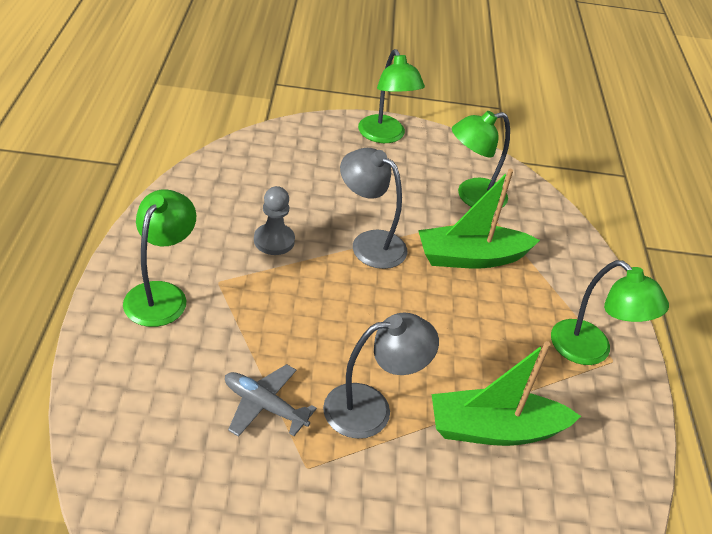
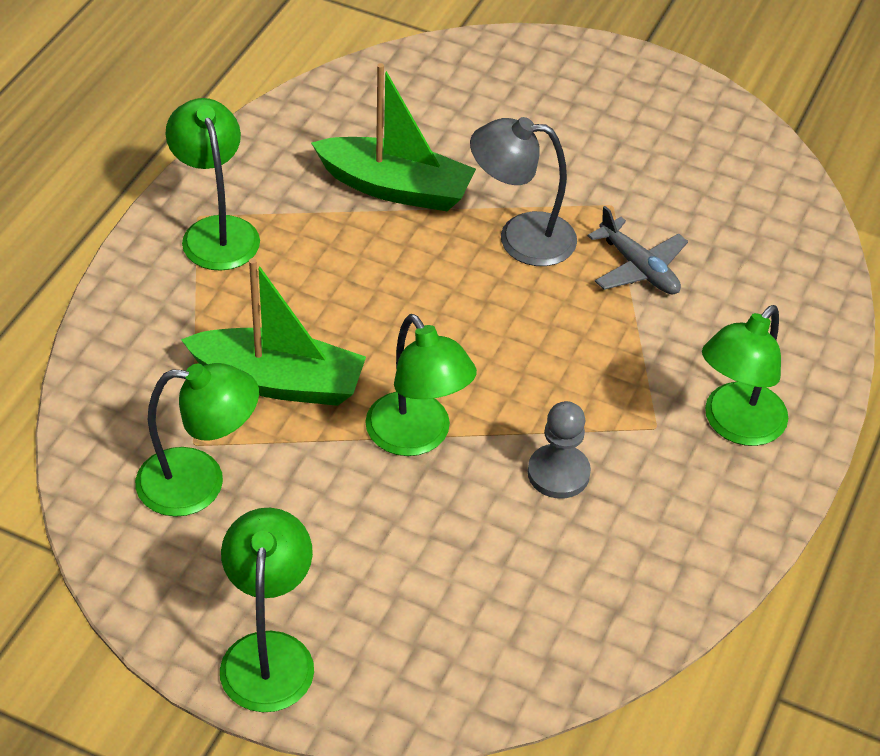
camera: 155 degrees left, 5 degrees up
(369, 243) = (417, 437): grey lamp -> green lamp

